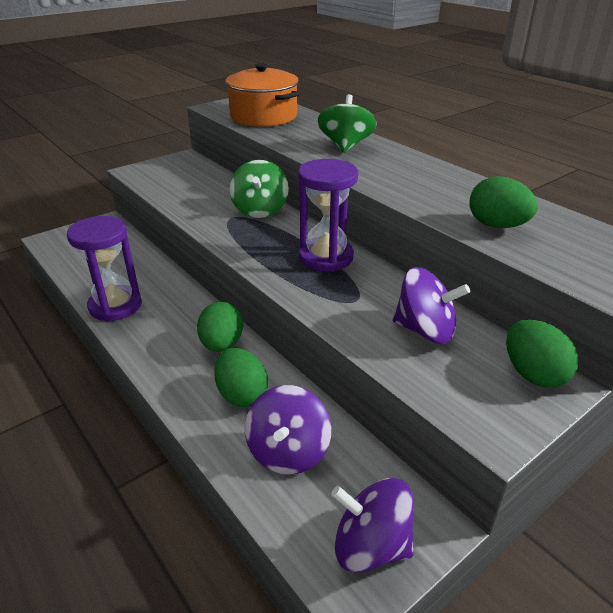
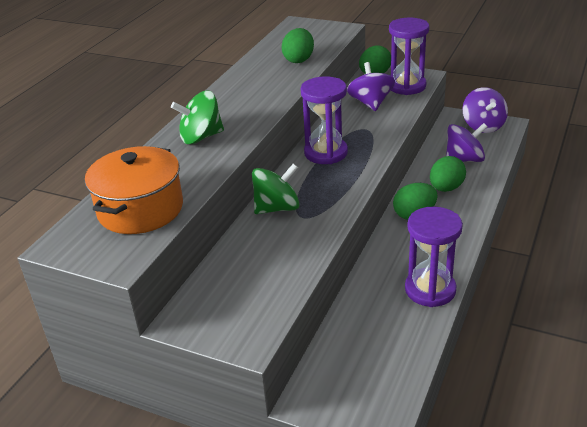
camera: 115 degrees left, 0 degrees up
(462, 390) = (406, 86): none -> purple hourglass

